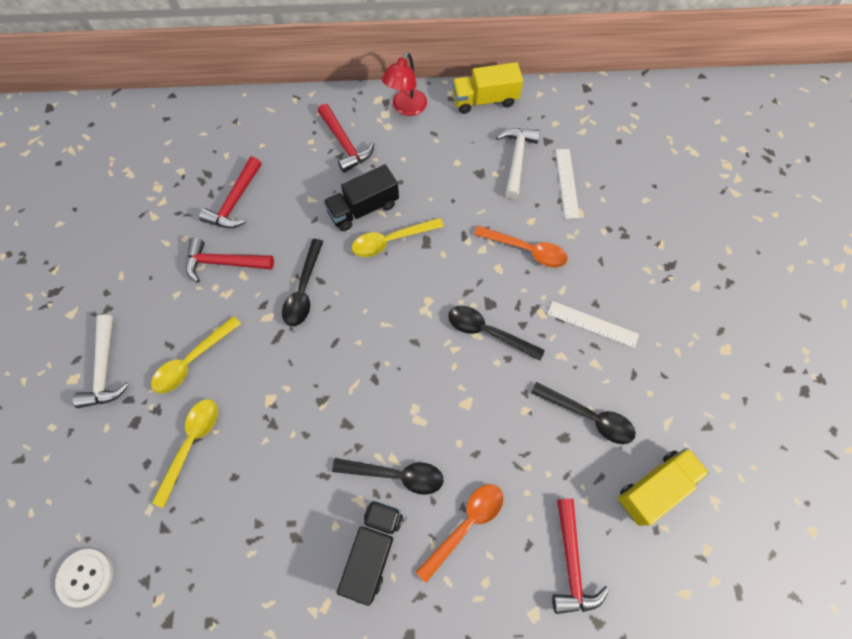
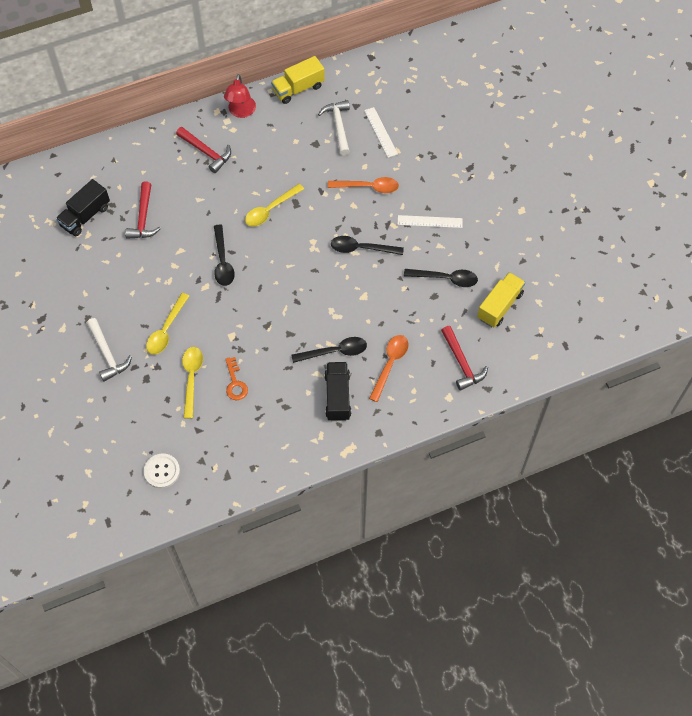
camera: 20 degrees left, 5 degrees down
(224, 262) = (156, 261): red hammer -> none
(244, 473) = (235, 383): none -> orange key
(363, 208) = (241, 194): black truck -> black truck (85, 216)

